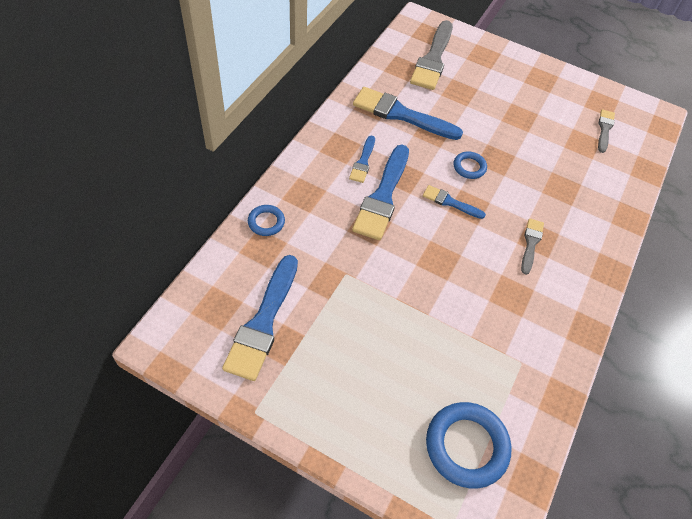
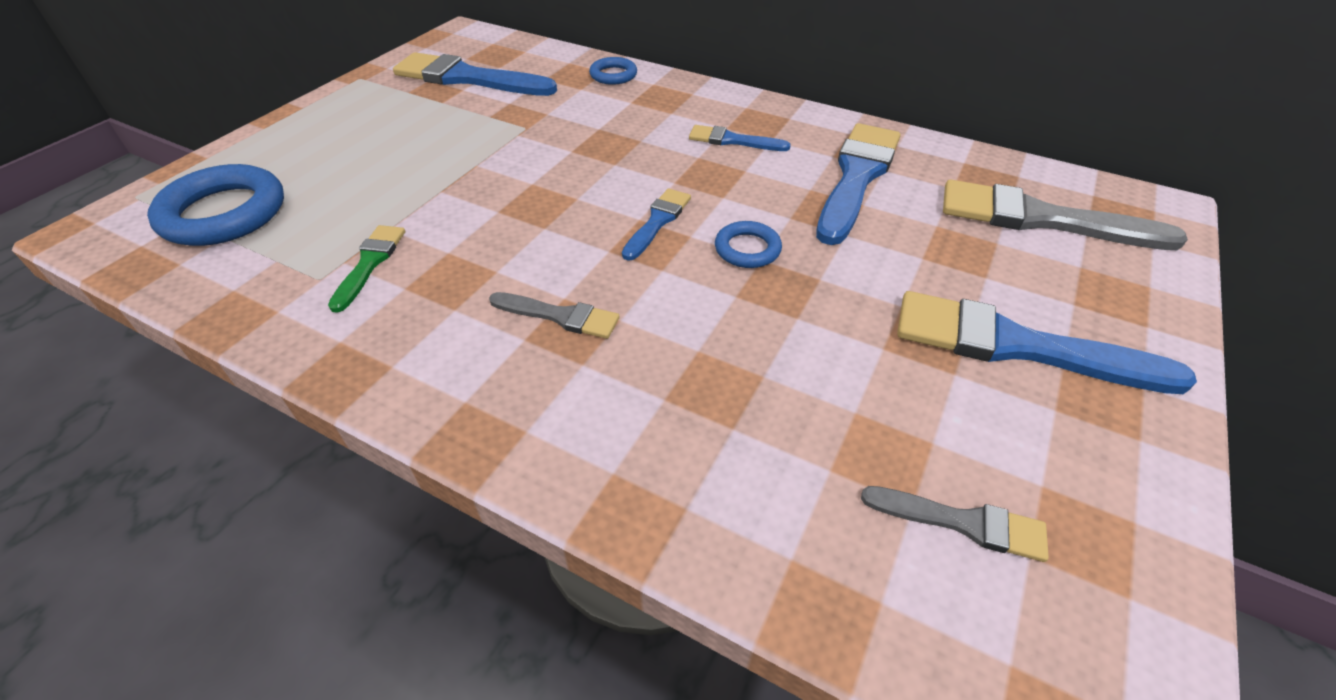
camera: 95 degrees right, 10 degrees down
(383, 196) = (664, 156): blue brush -> blue brush (1017, 346)
(505, 338) = (370, 263): none -> green brush

